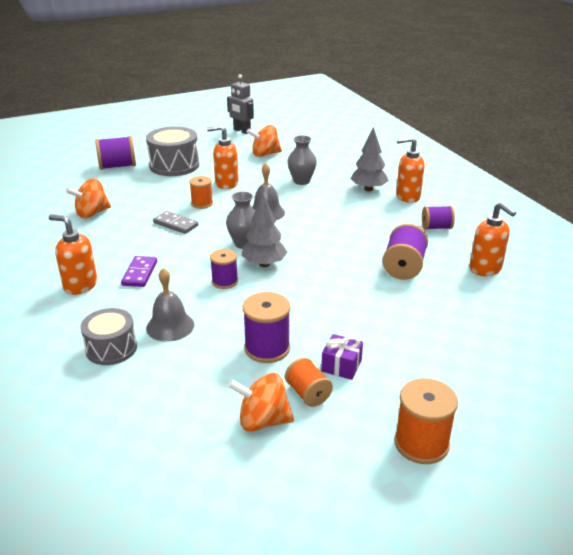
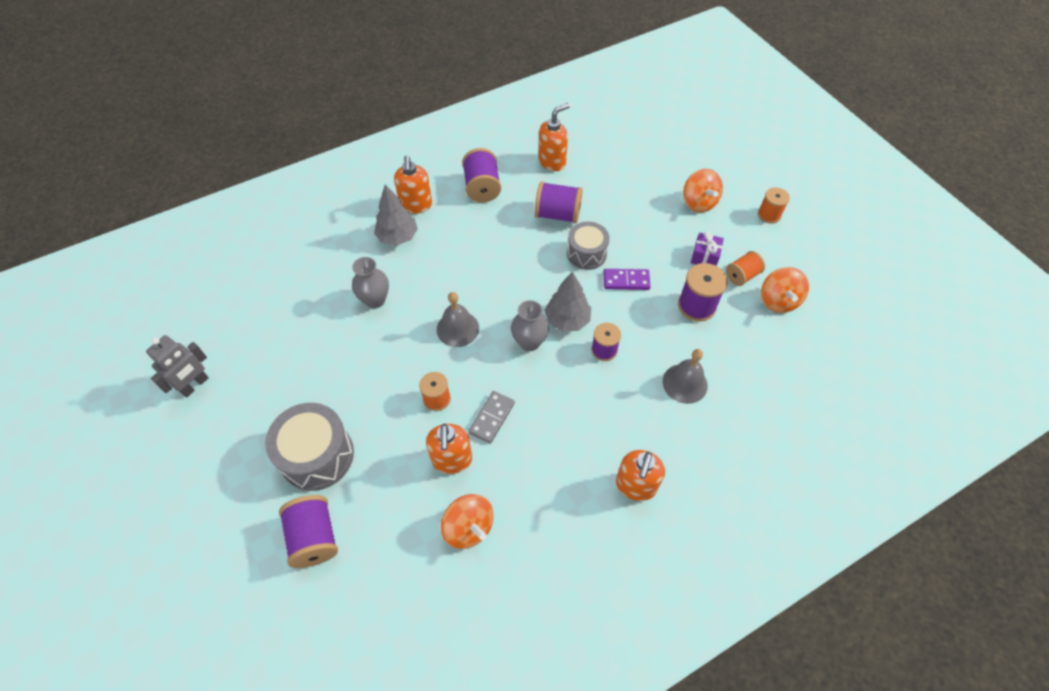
camera: 95 degrees left, 25 degrees up
(111, 348) = (728, 424): grey drum -> grey drum (586, 253)
(139, 273) = (602, 431): purple domino -> purple domino (626, 281)
(226, 183) = (380, 380): orange soap dispenser -> orange soap dispenser (452, 460)
(265, 154) = (288, 346): orange spinning top -> orange spinning top (698, 203)
(421, 443) = (769, 215): orange spool -> orange spool, size x0.66
(436, 227) = (482, 187): purple spool -> purple spool, size x1.52

